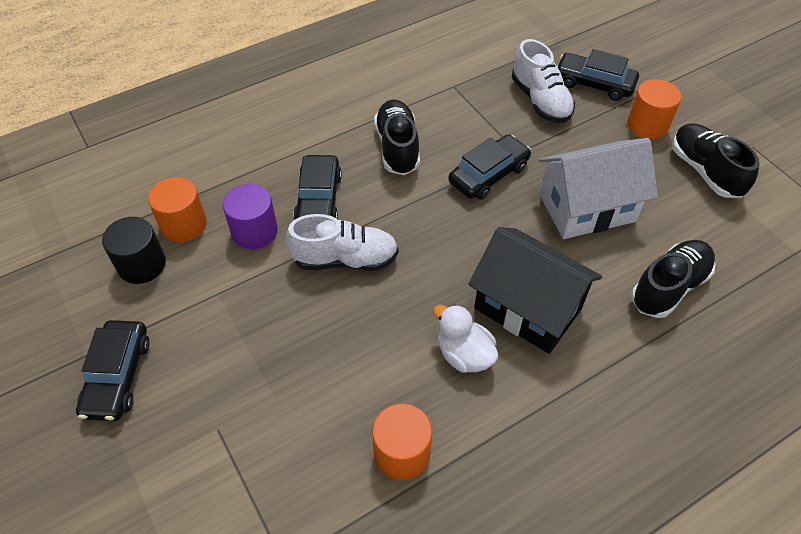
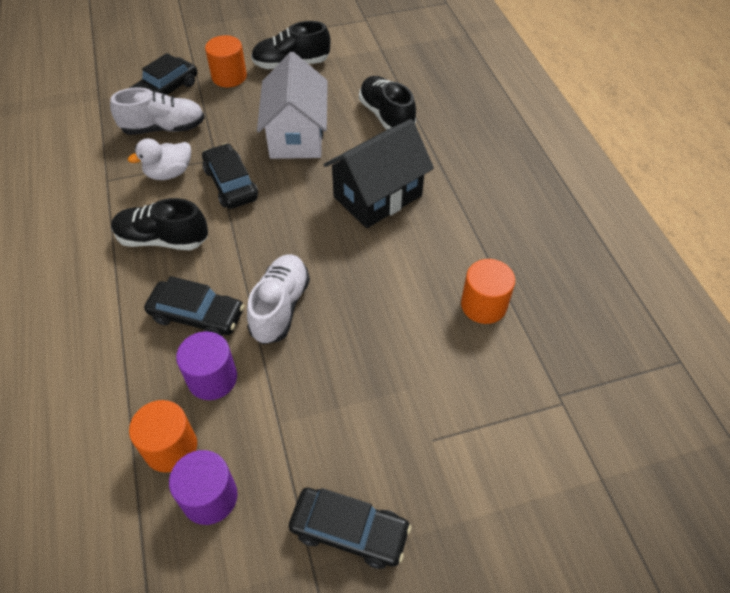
camera: 75 degrees left, 0 degrees up
(142, 265) = (209, 497): black cylinder -> purple cylinder
(464, 354) = (407, 245): white duck -> white duck (169, 173)

